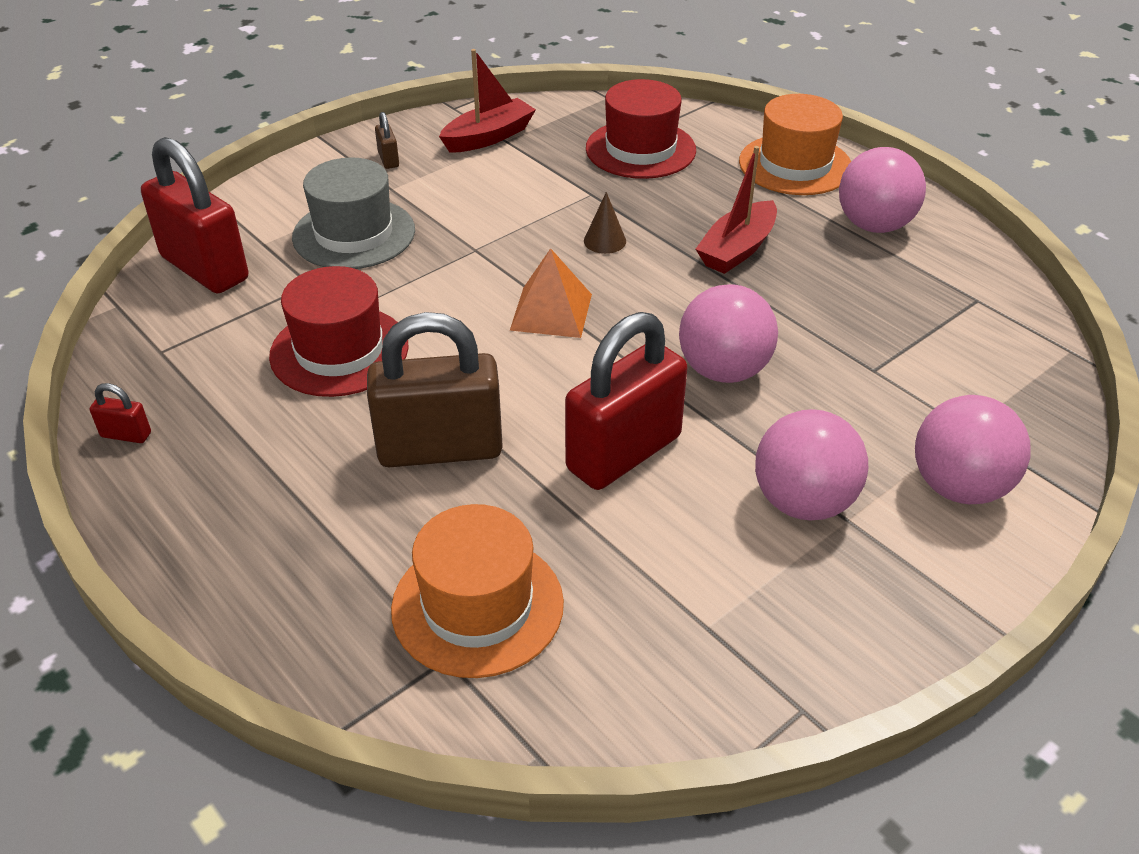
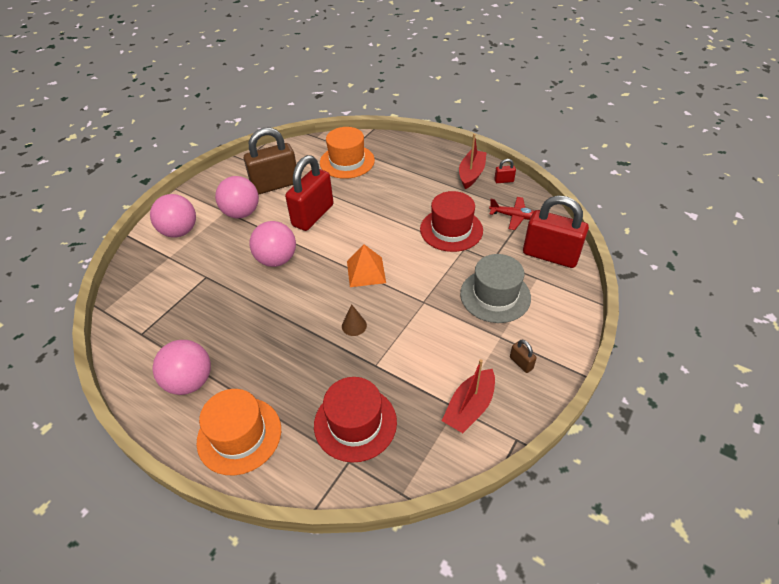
camera: 165 degrees right, 5 degrees up
(193, 348) = (514, 216): none -> red plane
(440, 449) = (384, 201): brown padlock -> brown padlock (275, 185)
(737, 249) = (276, 338): red boat -> red boat (471, 174)

